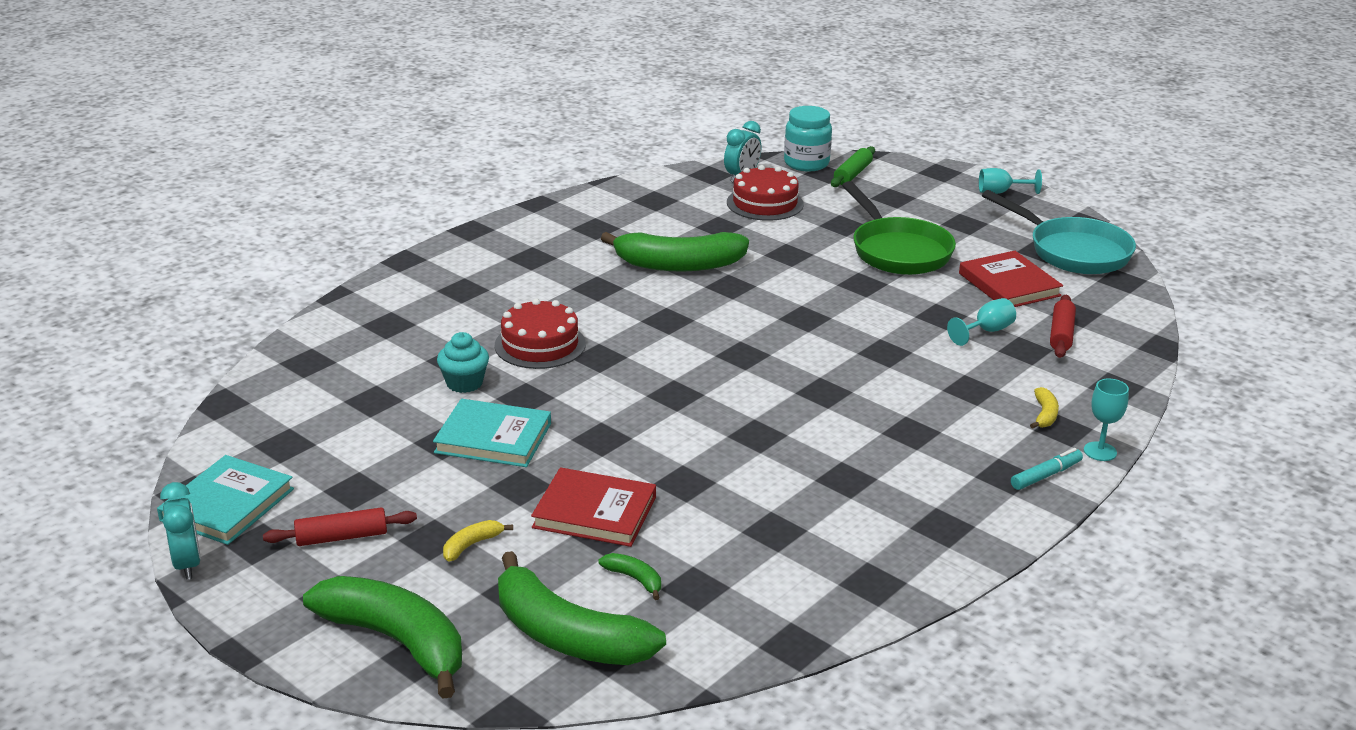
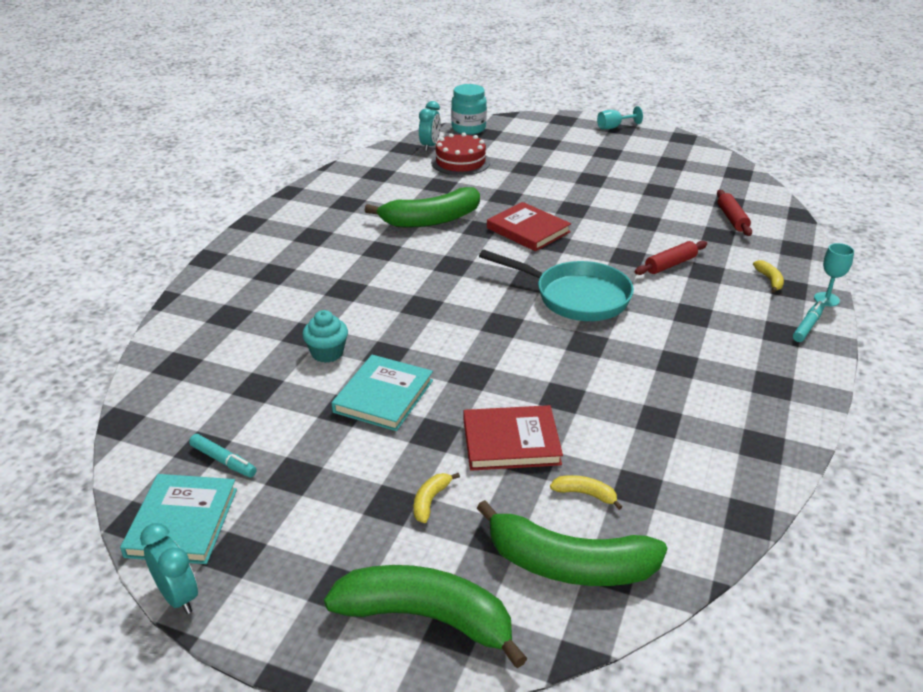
camera: 20 degrees left, 5 degrees up
(297, 461) = (223, 461): none -> turquoise marker
(342, 537) = (310, 525): red rolling pin -> red rolling pin (670, 264)
(493, 438) = (383, 396): turquoise book -> turquoise book turned 60 degrees counterclockwise
(540, 344) = (368, 306): red cake -> none
(634, 579) = (585, 494): green banana -> yellow banana
(852, 174) = (506, 131): green rolling pin -> none
(897, 251) = (578, 180): green pan -> none
(986, 331) = (683, 227): turquoise goblet -> none
(1009, 284) = (670, 190): red book -> red book (528, 230)
(1073, 251) = (692, 159): turquoise pan -> turquoise pan (575, 297)

